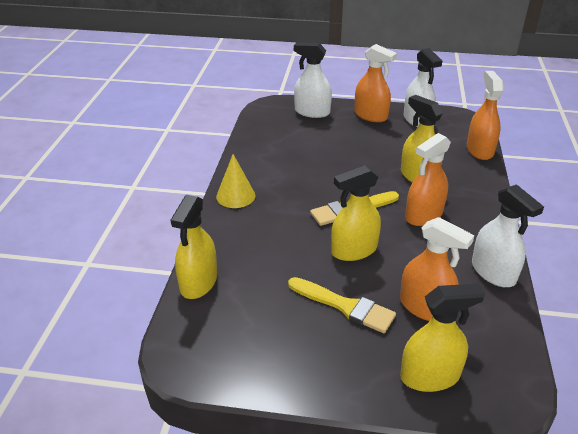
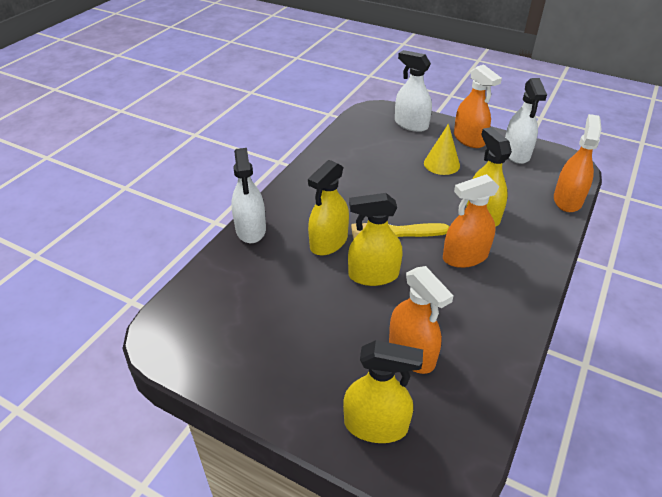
camera: 20 degrees right, 5 degrees up
(198, 282) = (214, 269): yellow spray bottle -> yellow spray bottle (329, 242)
(235, 196) = (292, 194): yellow cone -> yellow cone (441, 164)
(345, 306) = (333, 329): yellow brush -> none
(493, 272) = (505, 336): white spray bottle -> white spray bottle (251, 229)

